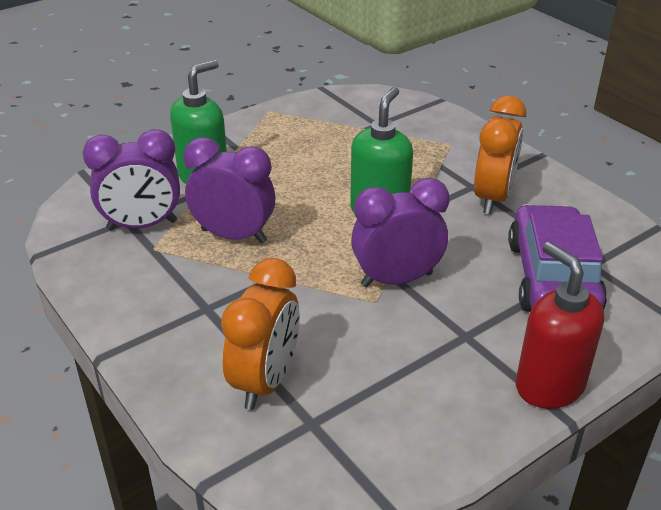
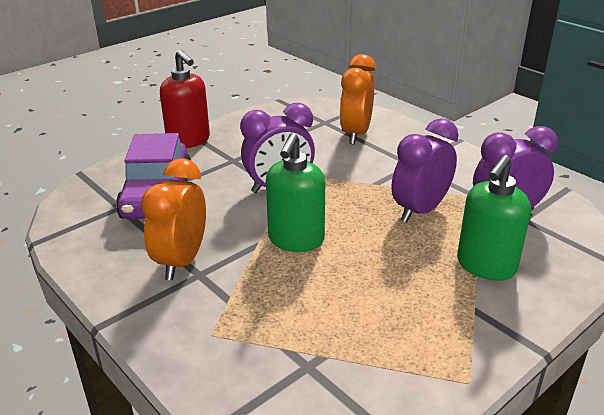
camera: 175 degrees right, 5 degrees down
(233, 236) = (420, 210): purple clock -> purple clock turned 120 degrees clockwise

